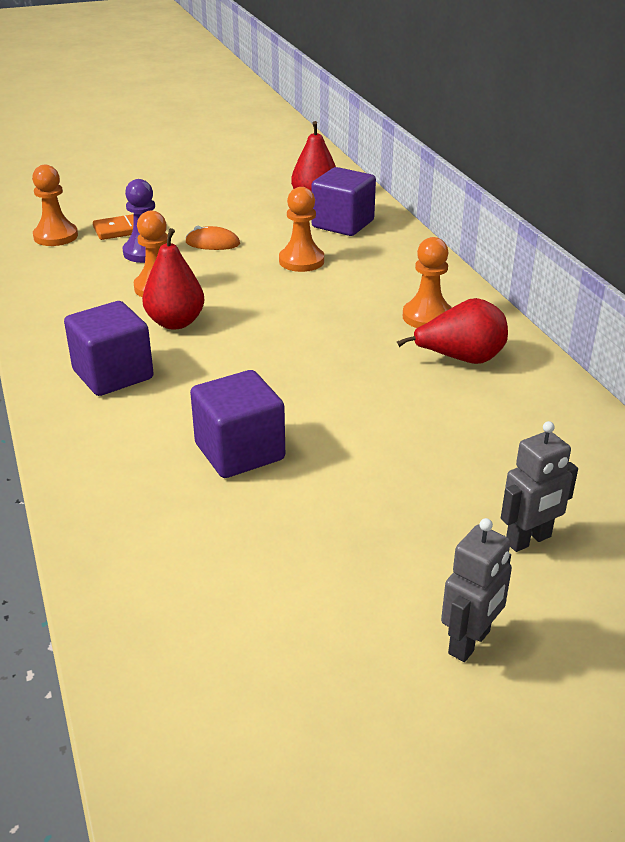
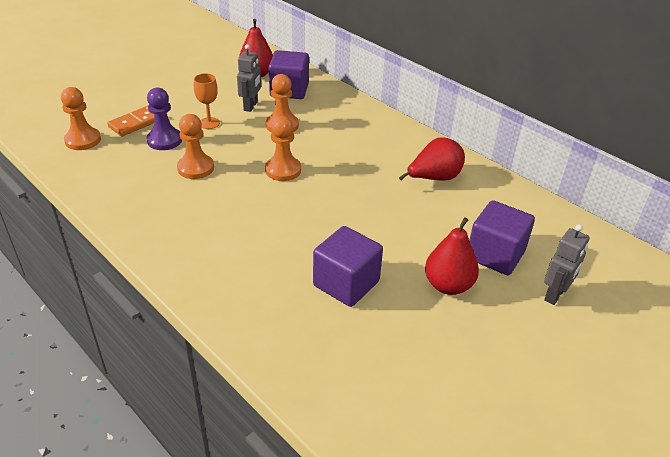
camera: 25 degrees left, 5 degrees up
(113, 374) = (215, 247): purple cube -> purple cube (495, 255)
(175, 322) = (229, 194): red pear -> red pear (448, 285)
(212, 243) = (209, 123): orange mouse -> orange goblet
(427, 317) = (393, 152): orange pawn -> orange pawn (283, 170)
(470, 642) = (570, 373): grey robot -> grey robot (251, 106)

